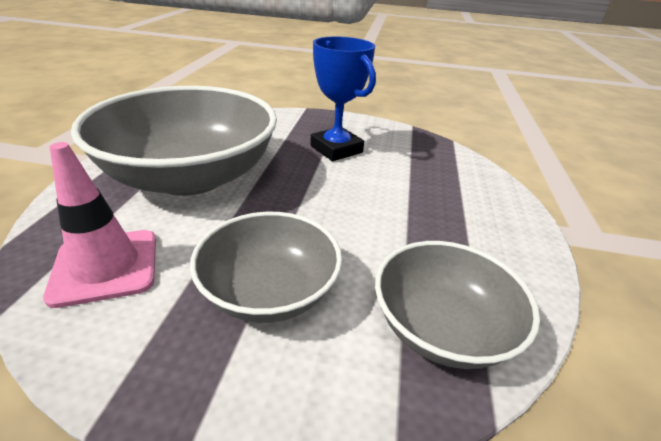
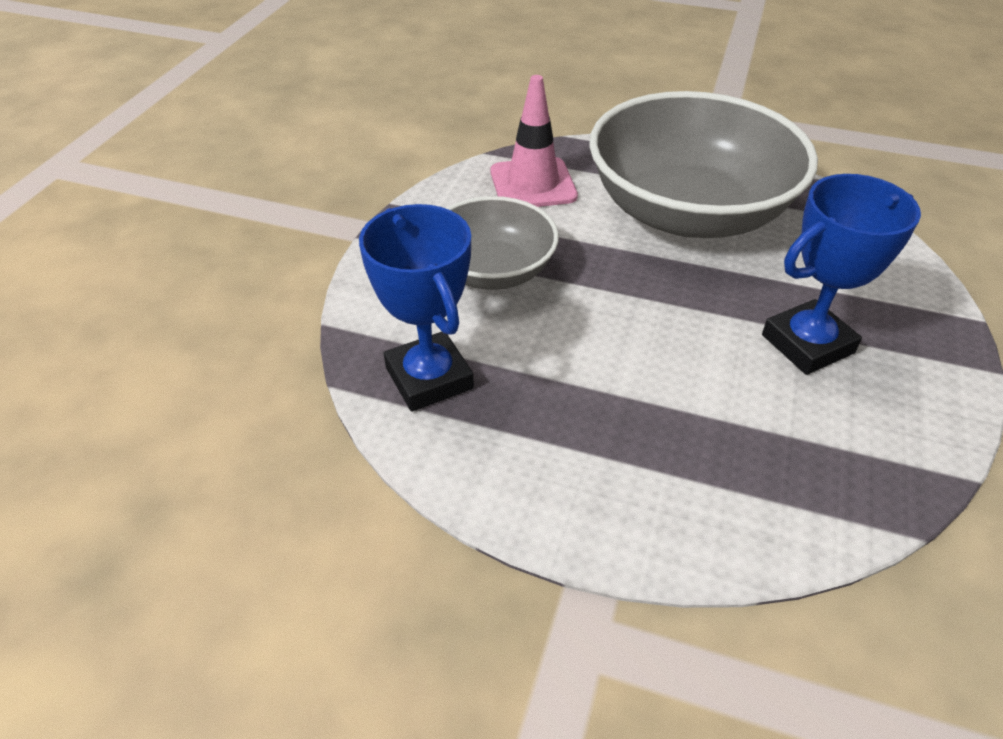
camera: 100 degrees right, 10 degrees up
(442, 328) = (429, 378): grey bowl -> blue trophy

